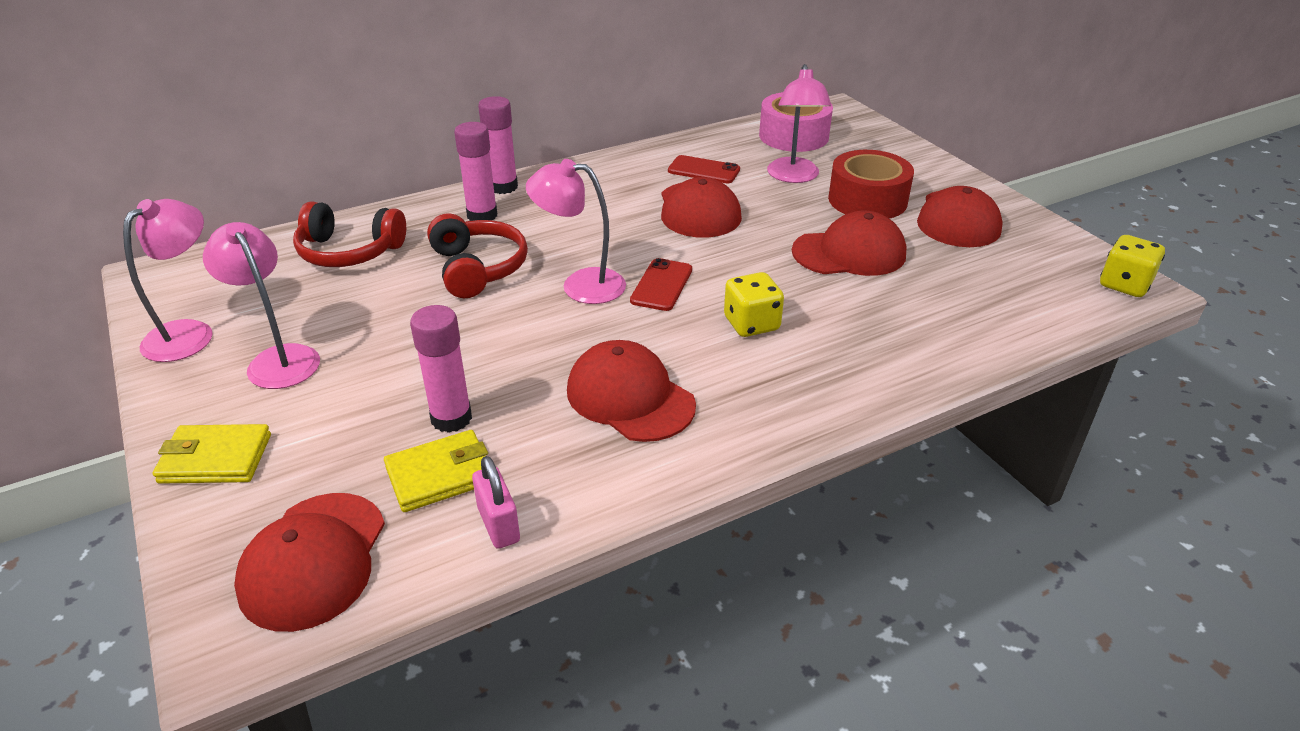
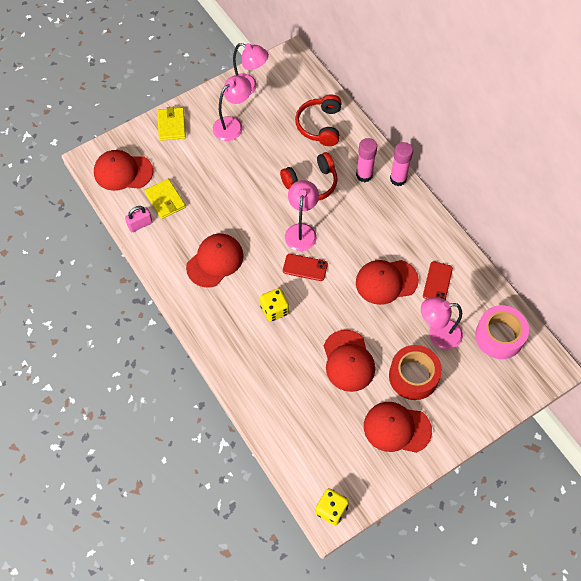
camera: 85 degrees right, 25 degrees up
(451, 418) = (198, 197): pink glue stick -> none

